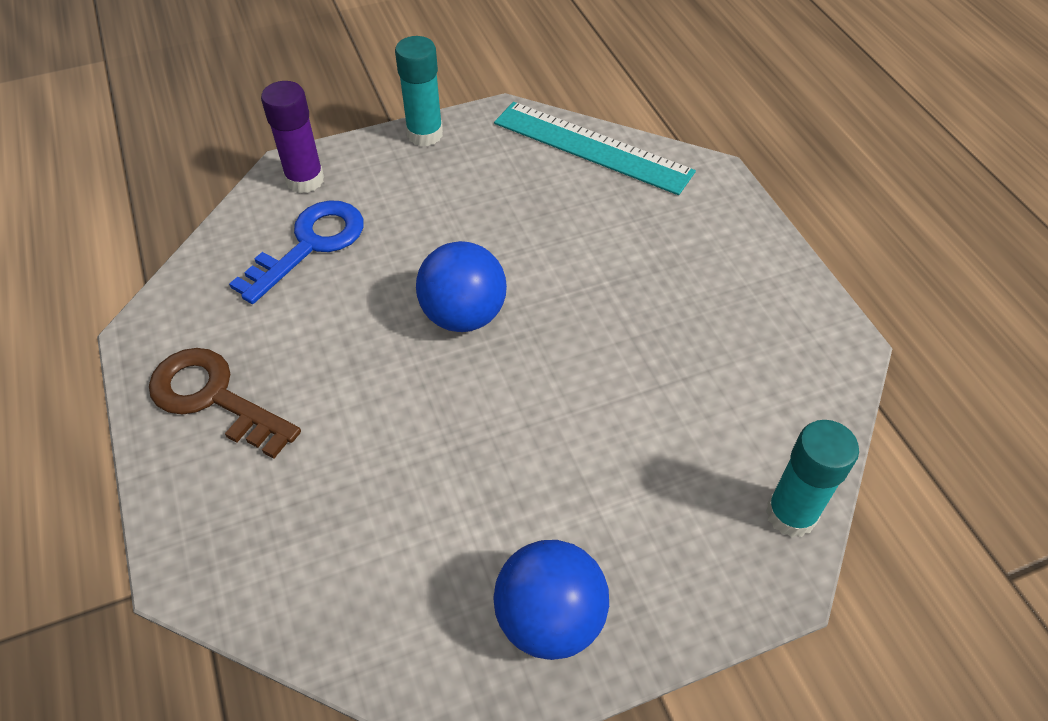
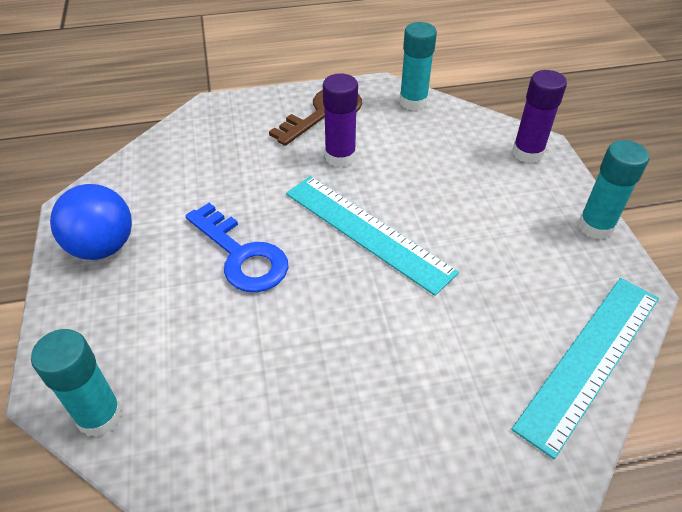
camera: 100 degrees right, 5 degrees down
(189, 293) = (413, 102): none -> turquoise glue stick
(310, 245) = (453, 154): blue key -> blue key (242, 255)
(321, 362) = (340, 157): none -> purple glue stick
(463, 315) = (367, 231): blue ball -> turquoise ruler

